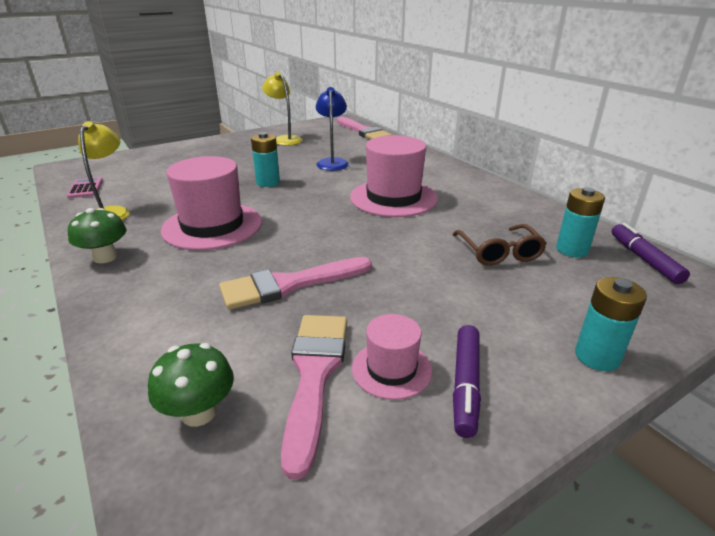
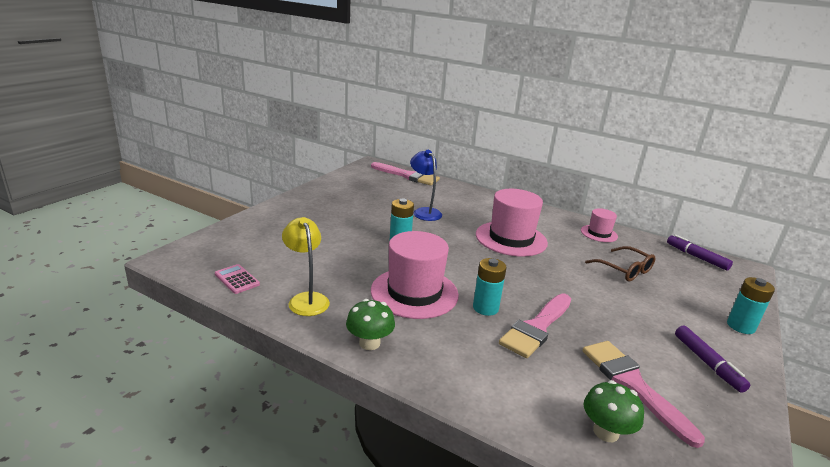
camera: 30 degrees left, 5 degrees down
(284, 139) = (351, 193): yellow lamp -> none
(391, 369) = (664, 367): pink hat -> pink hat (599, 233)
(572, 250) = (657, 259): turquoise battery -> turquoise battery (485, 308)

